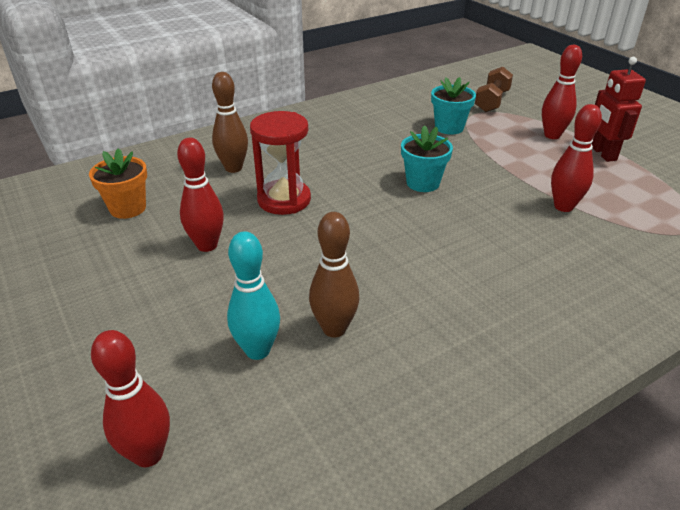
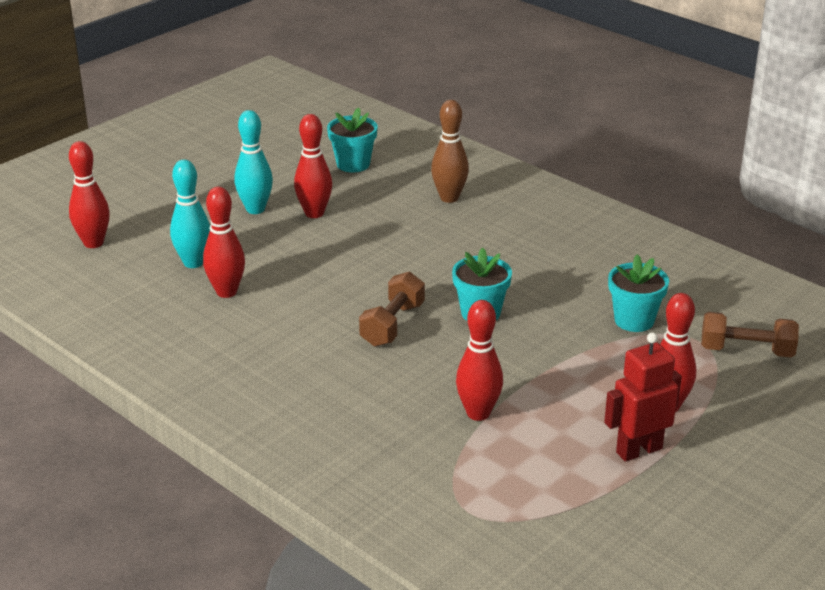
camera: 75 degrees right, 5 degrees down
(128, 208) = (353, 164): orange flower pot -> turquoise flower pot
(168, 285) = (255, 209): none -> turquoise bowling pin
(284, 200) = (404, 236): red hourglass -> none
(334, 329) = (226, 292): brown bowling pin -> red bowling pin
(429, 228) = (392, 325): none -> brown dumbbell

